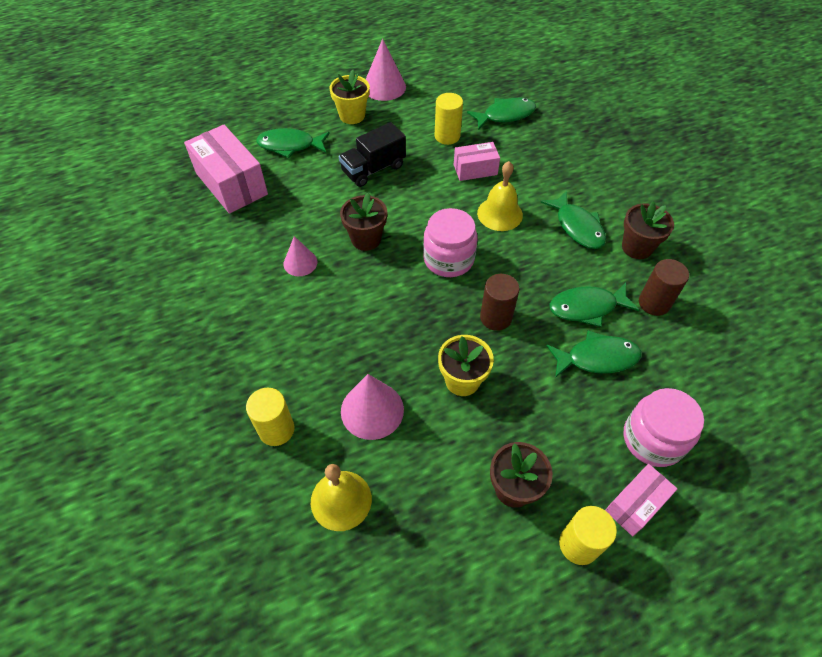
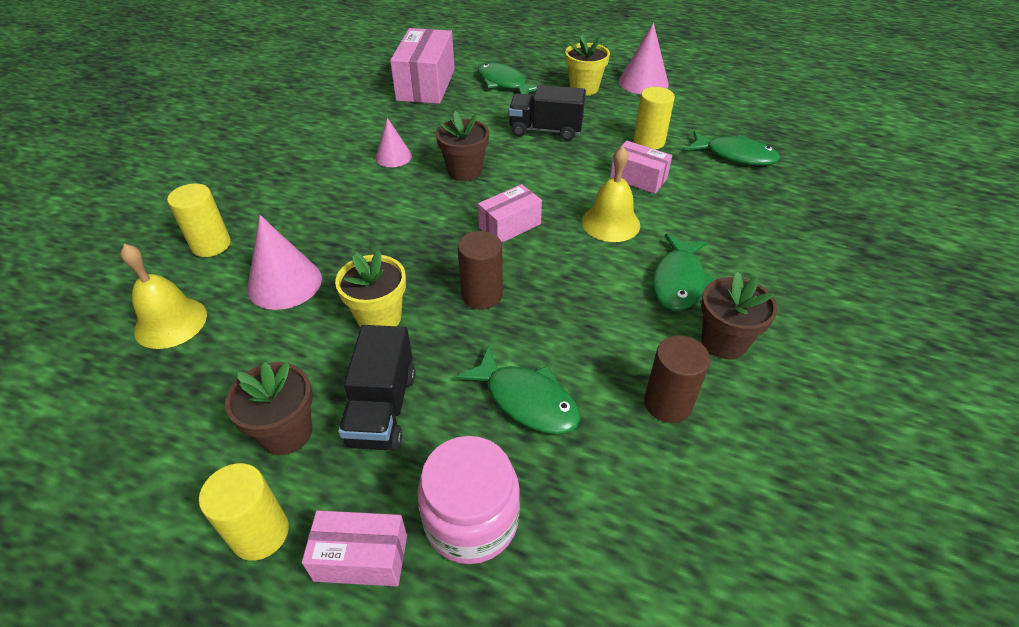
camera: 45 degrees right, 10 degrees down
(448, 259) = (509, 226): pink jar -> pink box
(540, 428) = (382, 408): none -> black truck
(587, 307) = (583, 351): green fish -> none

